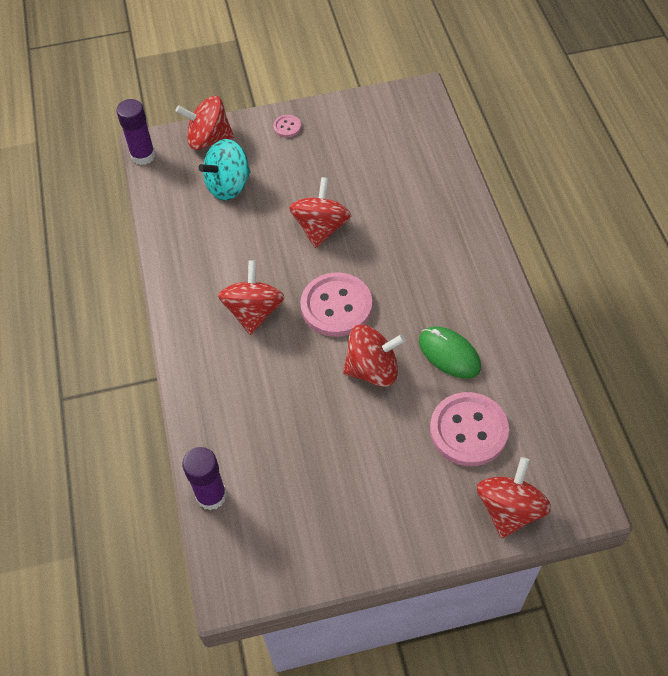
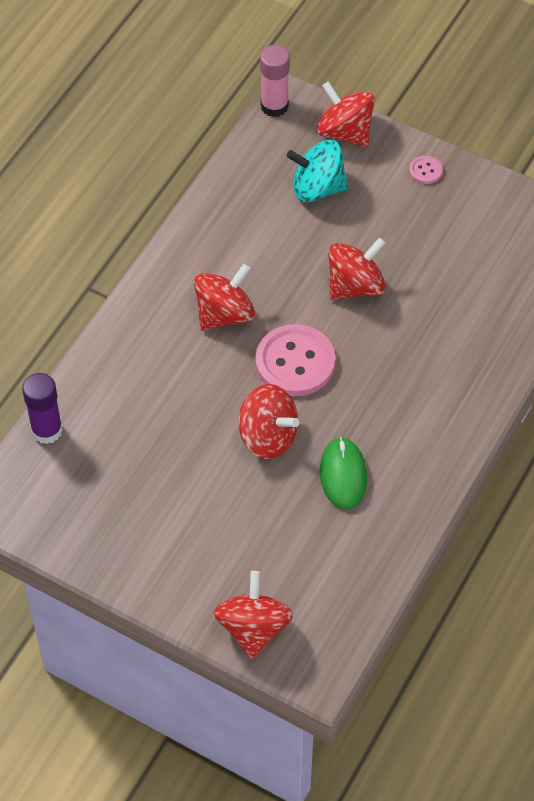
camera: 40 degrees right, 0 degrees up
(143, 155) = (274, 106): purple glue stick -> pink glue stick
(468, 430) = (289, 545): pink button -> none
(509, 509) = (253, 628): red spinning top -> red spinning top turned 60 degrees counterclockwise

